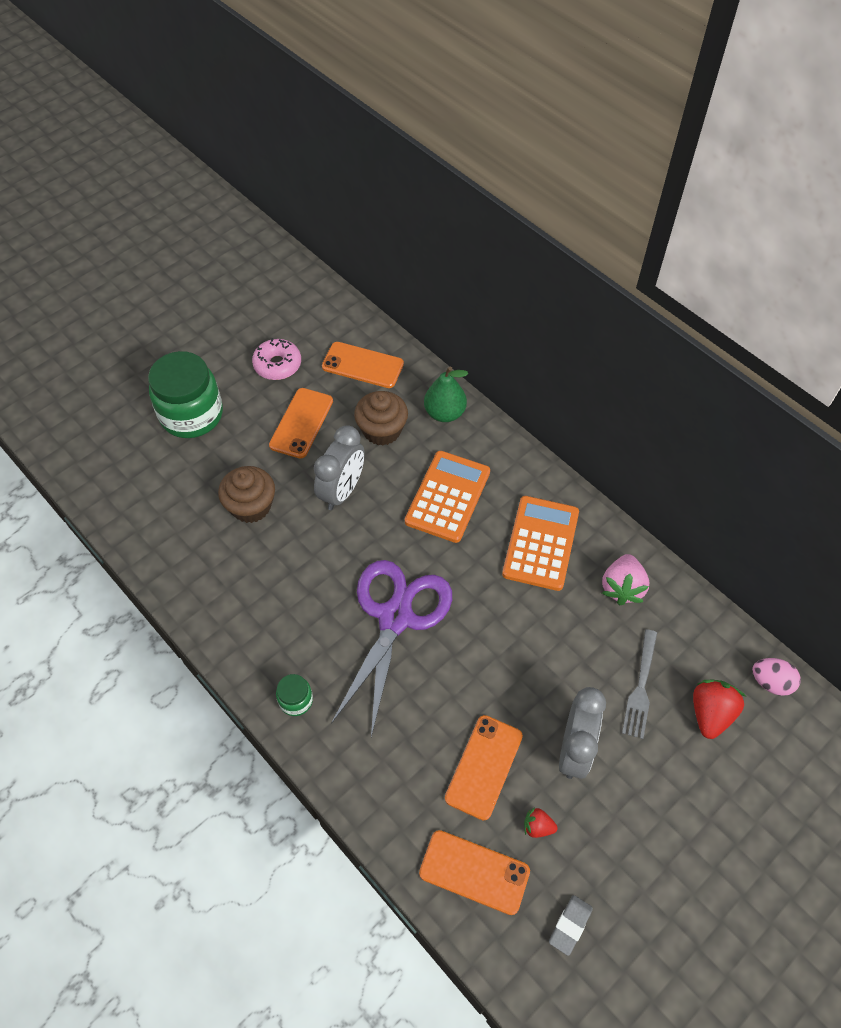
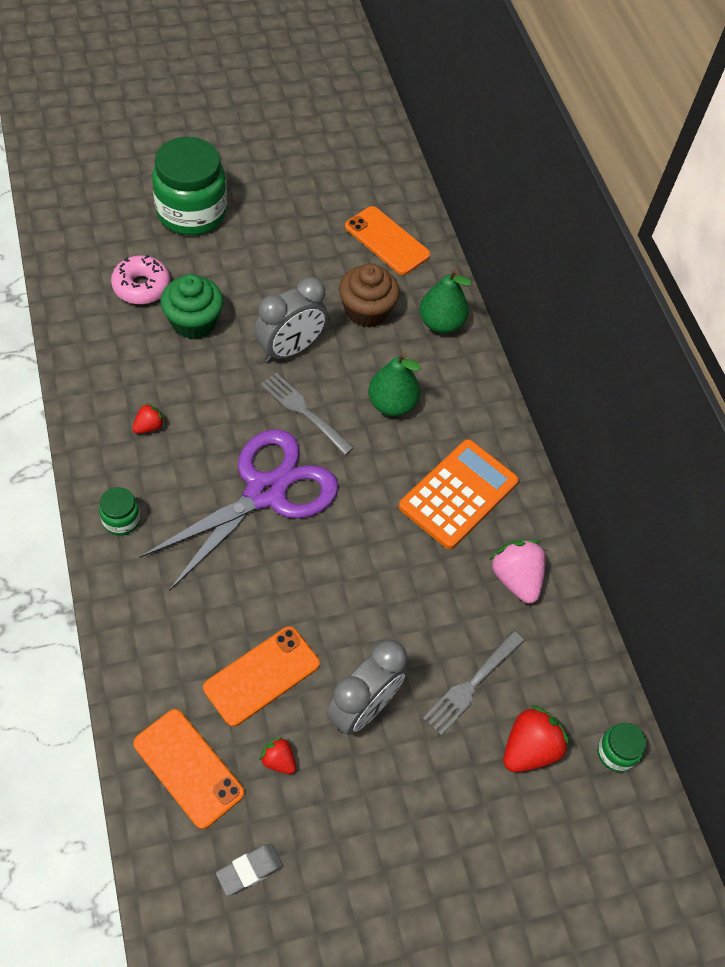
camera: 20 degrees right, 0 degrees up
(251, 506) = (193, 322): brown cupcake -> green cupcake
(269, 611) = (149, 426): none -> red strawberry
(277, 365) = (303, 203): pink donut -> pink donut (141, 286)
(301, 423) = (291, 268): orange phone -> none
(385, 536) = (305, 412): none -> grey fork
(447, 497) = (391, 404): orange calculator -> green pear
(622, 587) = (516, 579): pink strawberry -> pink strawberry turned 120 degrees clockwise
(770, 682) = (616, 752): pink egg -> green jar

